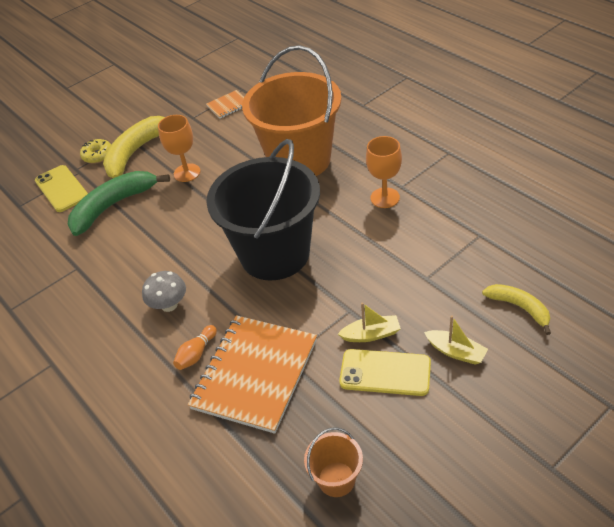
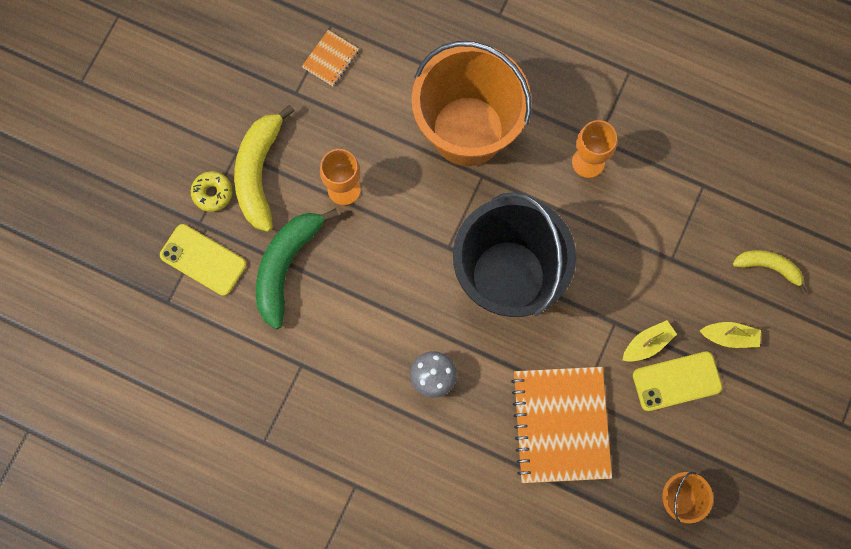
camera: 30 degrees left, 30 degrees up
(196, 354) = (493, 423): orange bowling pin -> none

